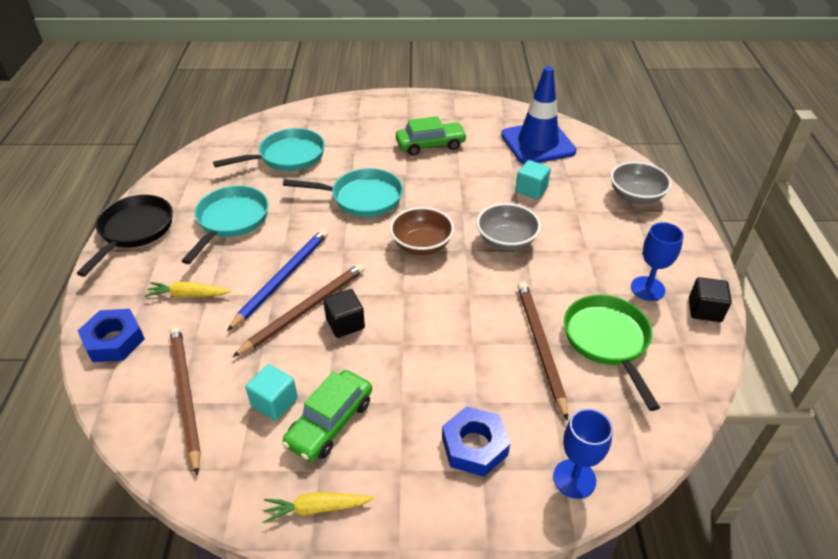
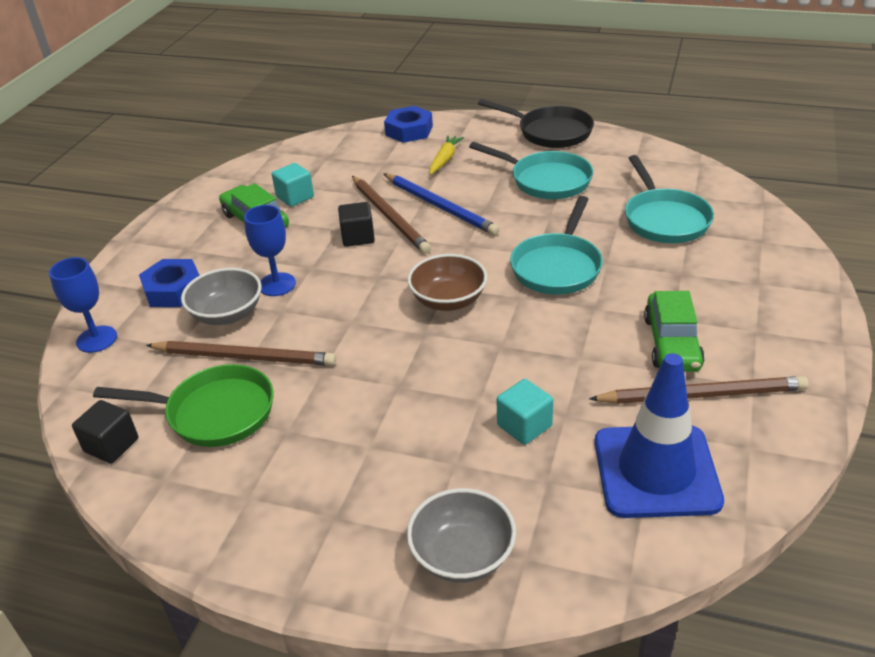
camera: 110 degrees right, 5 degrees down
(185, 395) = (331, 160): brown pencil -> brown pencil (702, 395)
(317, 508) = (189, 210): yellow carrot -> none
(506, 241) = (423, 371): grey bowl -> grey bowl (227, 314)
(647, 288) = (265, 483): blue goblet -> blue goblet (277, 284)
(704, 310) = (193, 529): black cube -> black cube (111, 445)

